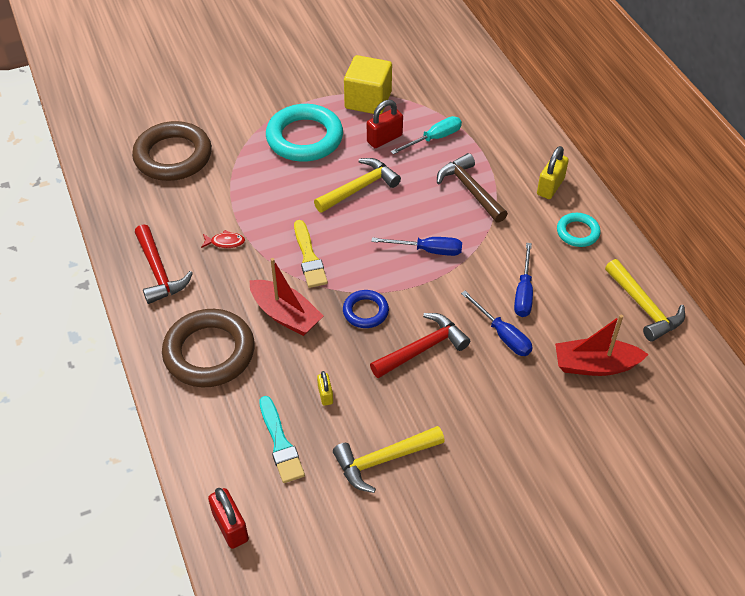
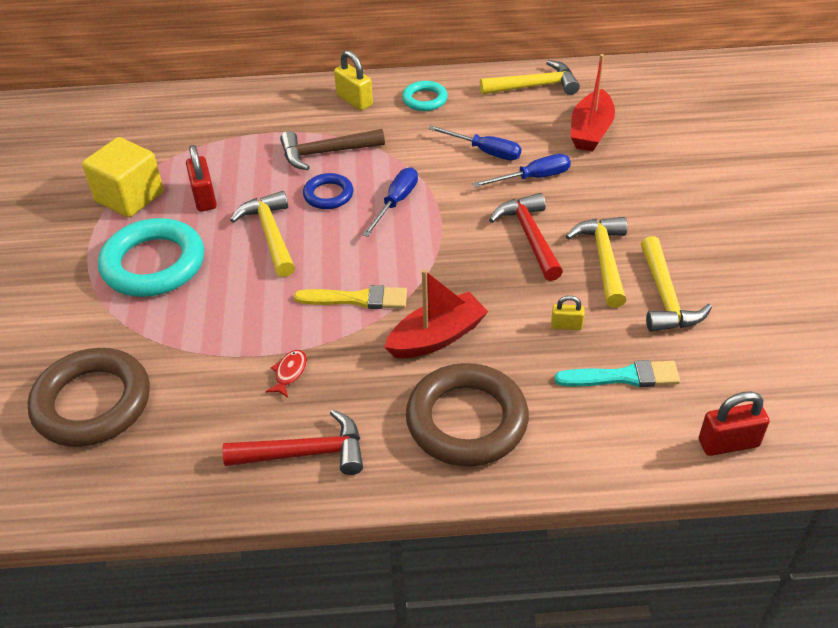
camera: 70 degrees left, 5 degrees down
(365, 311) = (461, 268): blue ring -> blue ring (328, 195)
(414, 407) = (603, 259): none -> yellow hammer
(434, 139) = (232, 160): turquoise screwdriver -> none

